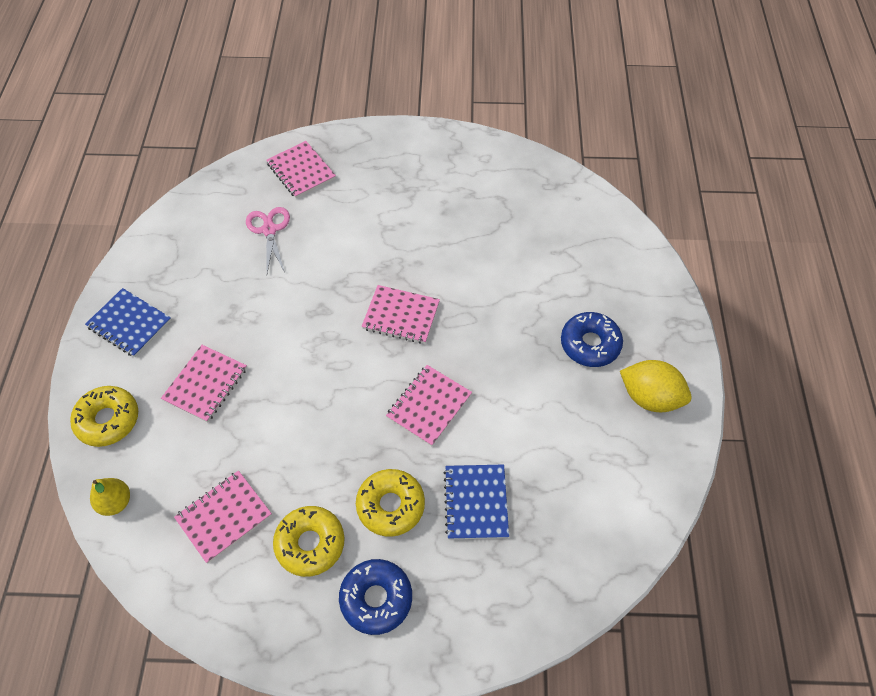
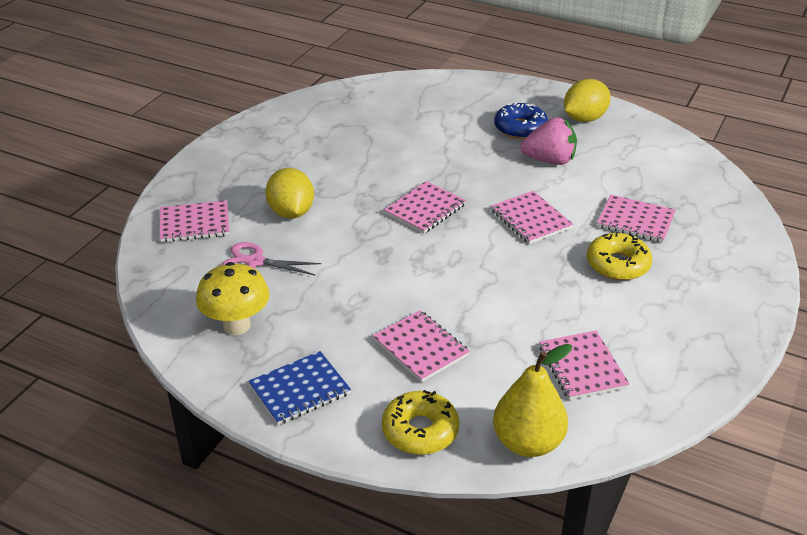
camera: 65 degrees left, 20 degrees down
(115, 502) = (528, 443): yellow pear -> yellow pear, size x1.71
(188, 254) = (236, 325): none -> yellow mushroom
(310, 544) = (634, 319): yellow donut -> none
(347, 224) = (291, 212): none -> yellow lemon
(376, 599) = (701, 294): blue donut -> none
(476, 502) = (635, 220): blue notebook -> pink notebook
(544, 390) = (549, 160): none -> pink strawberry

